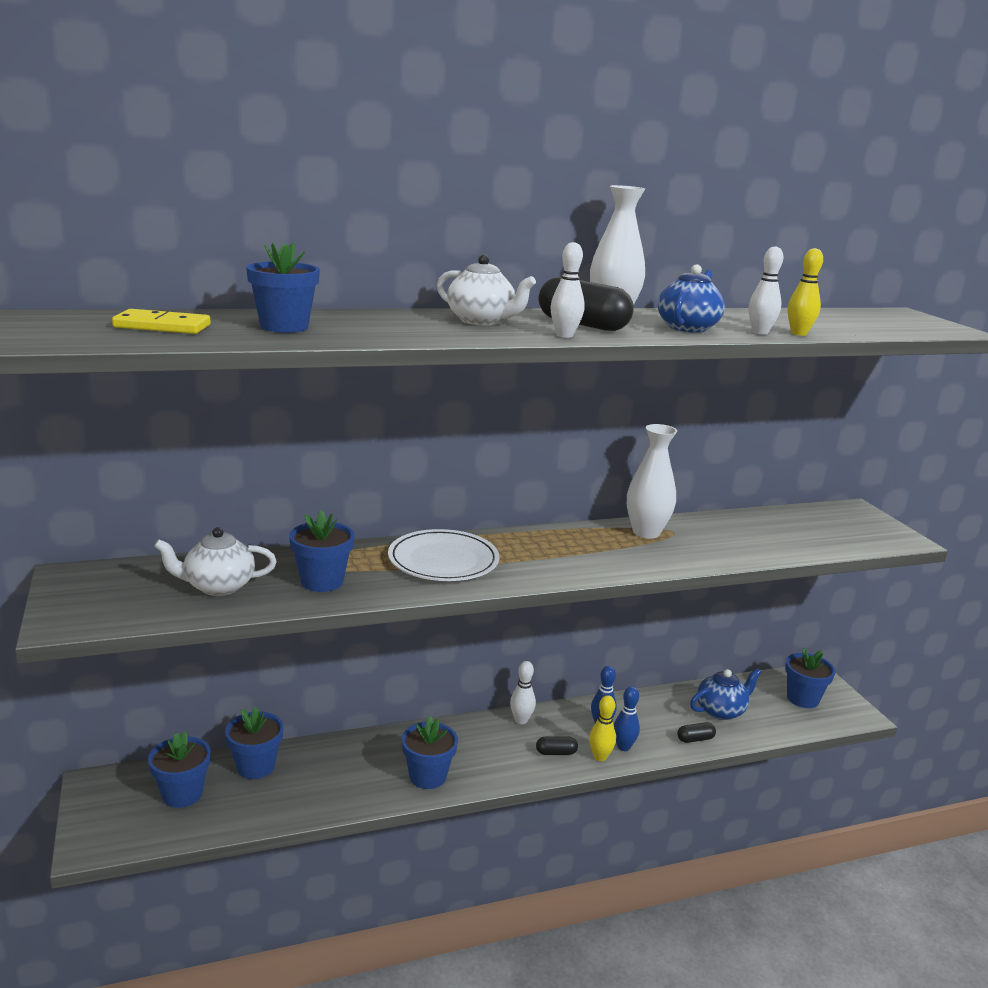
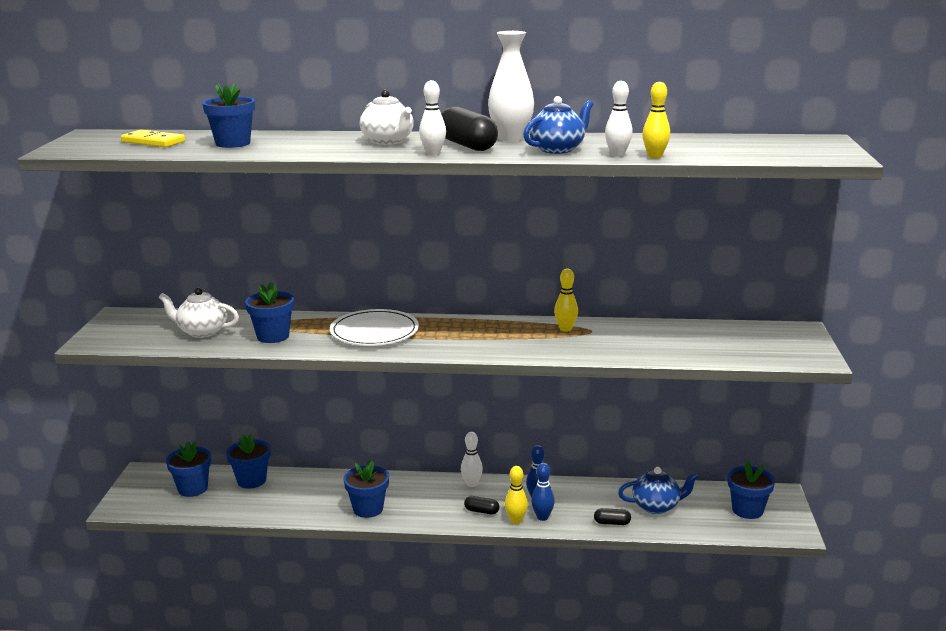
camera: 25 degrees right, 0 degrees up
(646, 532) = (565, 329): white vase -> yellow bowling pin

